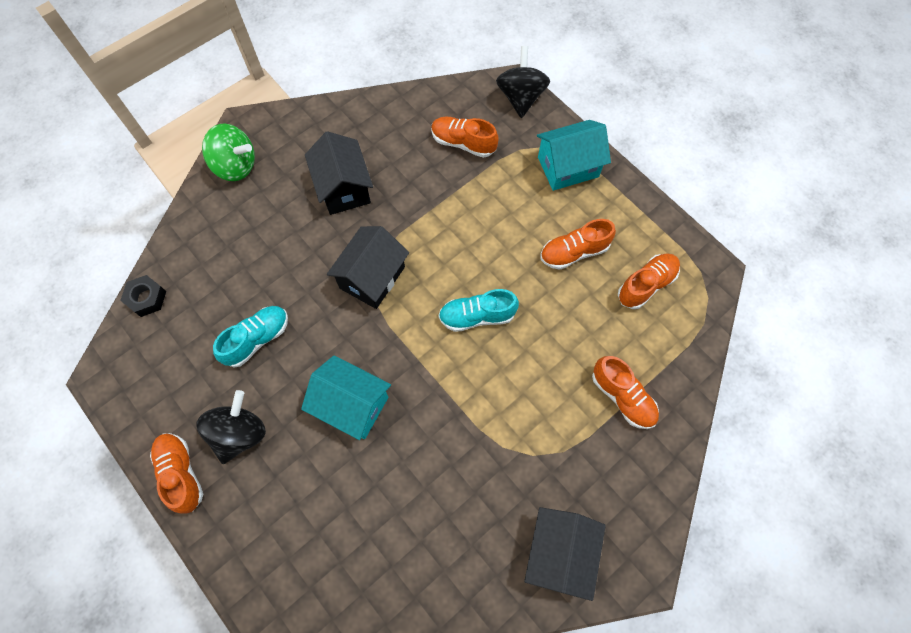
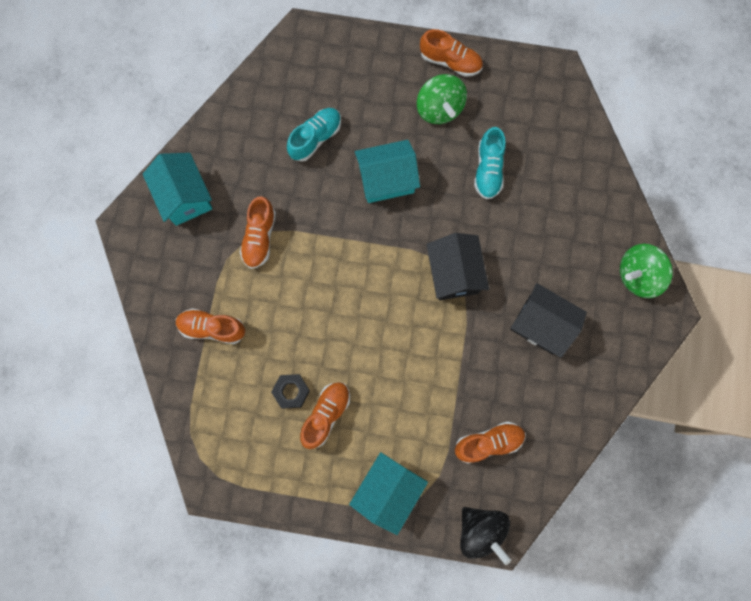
camera: 140 degrees right, 10 degrees up
(146, 298) = (588, 136): black nut -> black nut (291, 391)
(239, 433) = (439, 108): black spinning top -> green spinning top
(477, 316) = (356, 305): turquoise shoe -> turquoise shoe (315, 138)
(559, 553) = (185, 197): black house -> turquoise house
(646, 285) = (253, 431): orange shoe -> orange shoe (259, 237)

